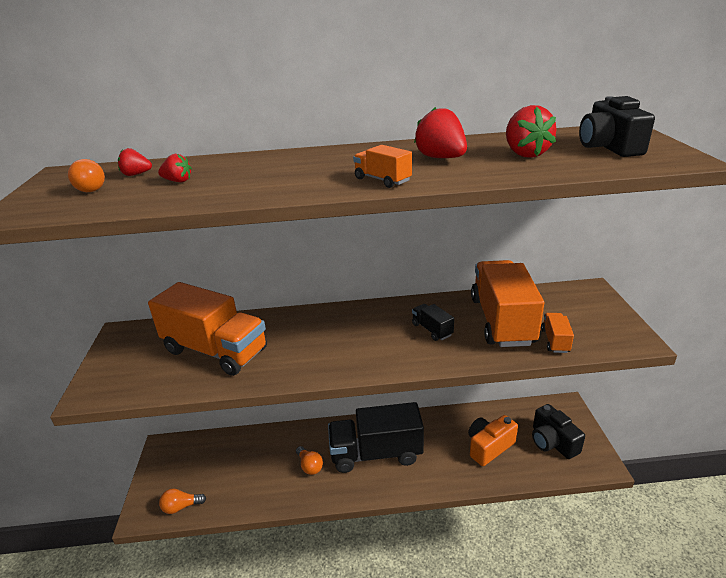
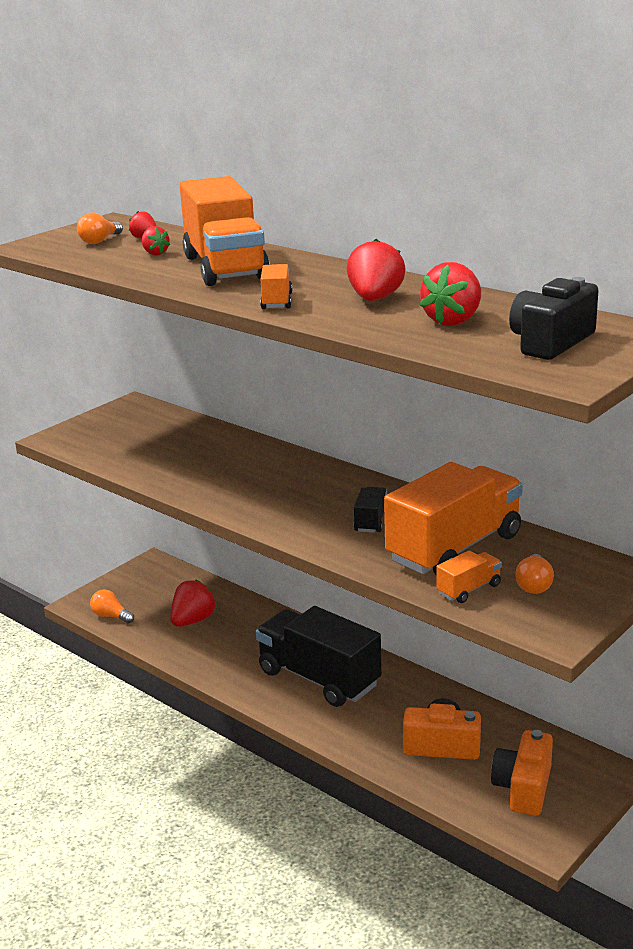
camera: 45 degrees right, 5 degrees down
(215, 350) = (173, 449): orange truck -> orange truck (225, 267)
(247, 469) = (193, 620): none -> red strawberry
(310, 466) = (246, 650): orange light bulb -> orange light bulb (534, 585)
(552, 442) = (523, 788): black camera -> orange camera

